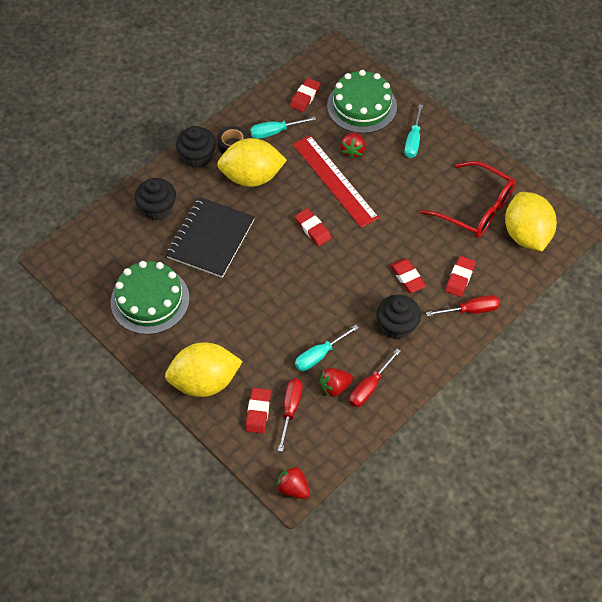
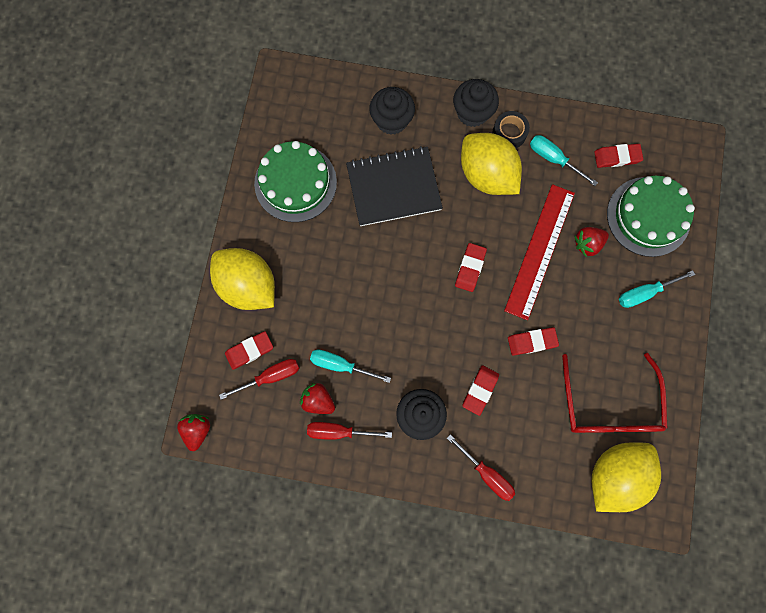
camera: 55 degrees right, 20 degrees up
(459, 278) = (515, 440): red eraser -> red eraser (532, 342)

